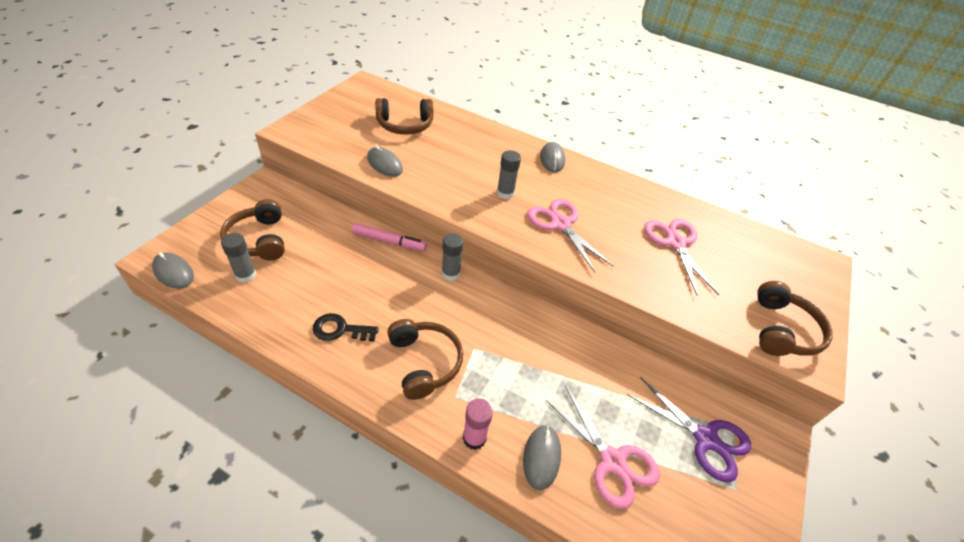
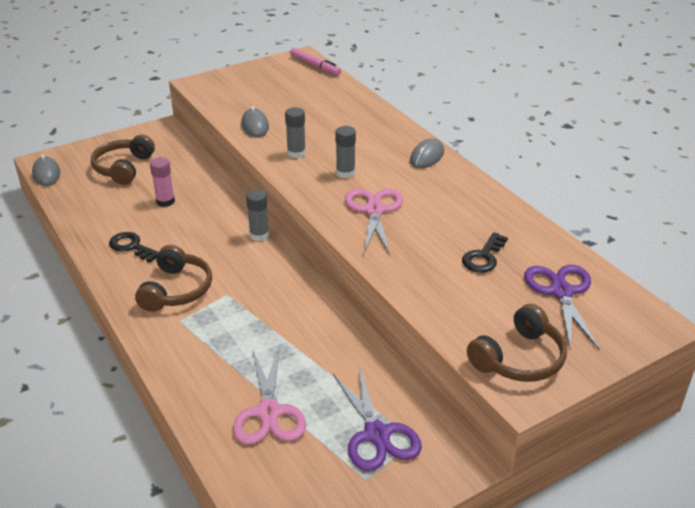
camera: 35 degrees right, 10 degrees down
(245, 275) = (94, 189): grey glue stick -> grey glue stick (296, 153)
(389, 241) = (227, 196): pink marker -> pink marker (315, 66)
(405, 125) = (304, 98): brown headphones -> none
(474, 438) = (168, 352): pink glue stick -> pink glue stick (165, 201)
(541, 457) = (210, 385): grey mouse -> none
(675, 243) = (483, 257): pink scissors -> black key
(749, 256) = (561, 292): none -> purple scissors

